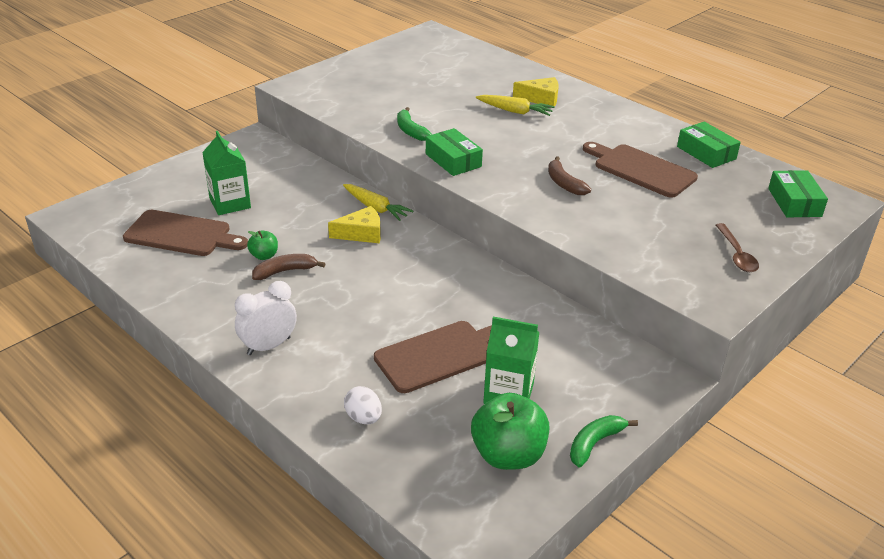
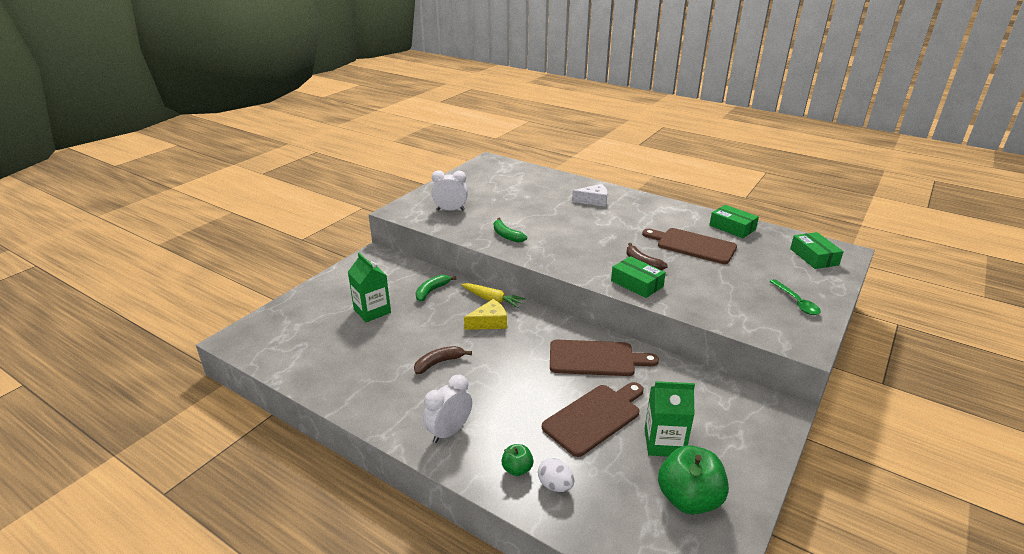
camera: 10 degrees left, 5 degrees down
(182, 234) = (340, 343): brown cutting board -> brown cutting board (596, 359)
(264, 256) = (416, 352): green apple -> green apple (517, 469)
(355, 91) = (450, 210): none -> white clock
(453, 160) = (550, 255): green box -> green box (637, 284)
(515, 111) = (579, 212): yellow carrot -> none
(541, 99) = (593, 201): yellow cheese -> white cheese
(595, 443) = (752, 476): green banana -> green banana (432, 291)
(736, 255) = (796, 302): brown spoon -> green spoon

